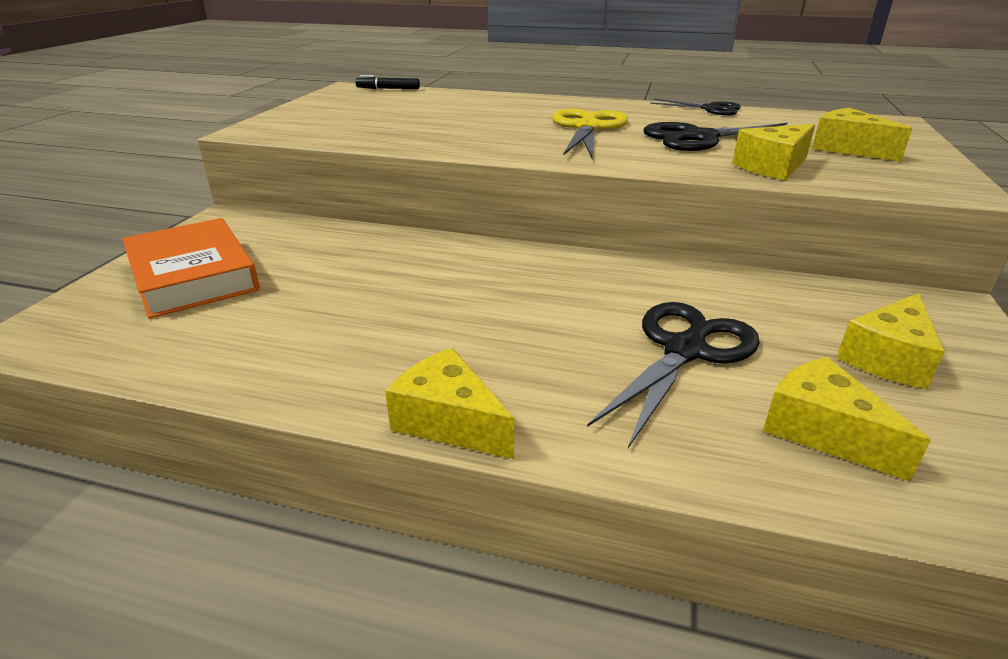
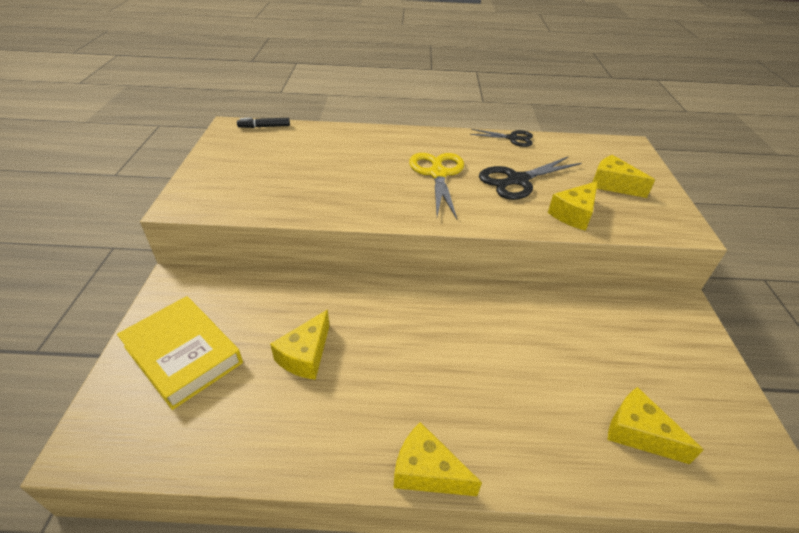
camera: 15 degrees left, 10 degrees up
(193, 276) = (183, 354): orange book -> yellow book
(684, 350) = (546, 375): black scissors -> none
(888, 358) = (659, 361): yellow cheese -> yellow cheese (305, 355)

